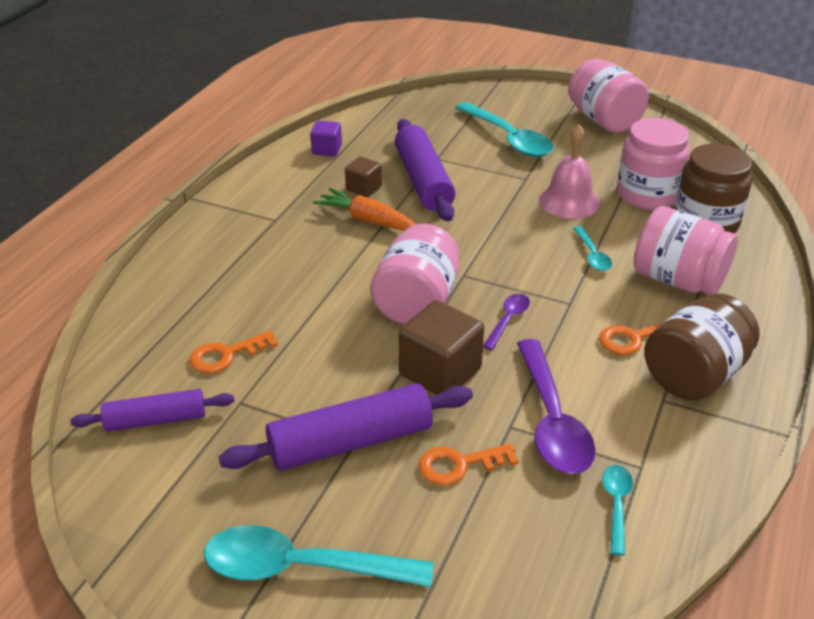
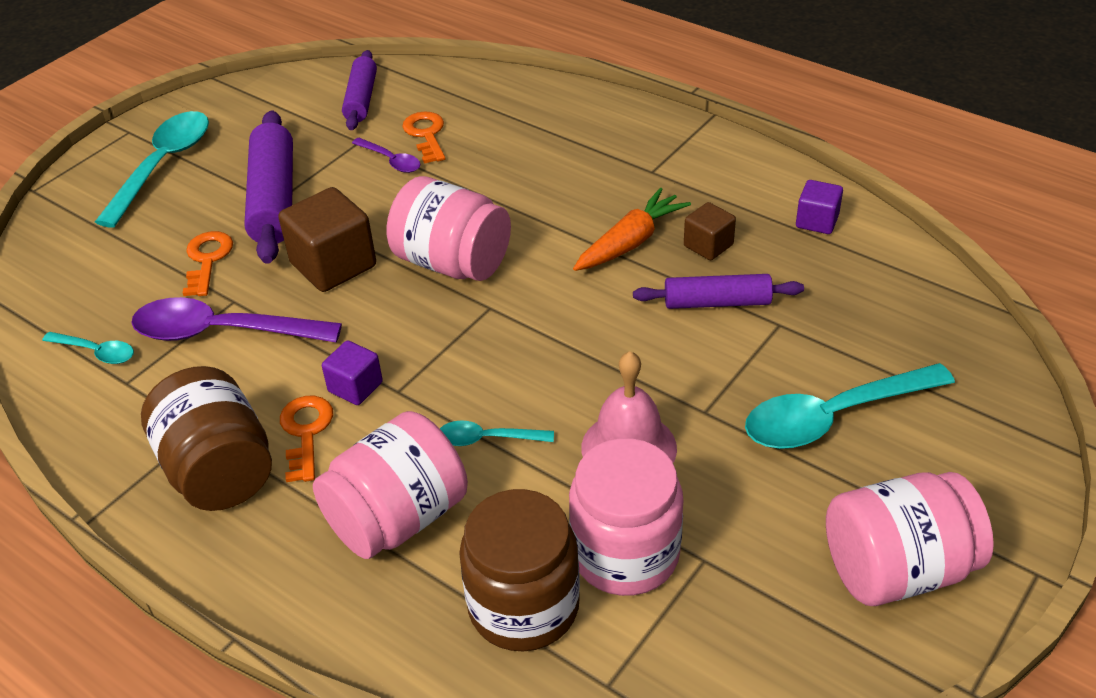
camera: 105 degrees right, 5 degrees up
(423, 181) = (717, 302): purple rolling pin -> purple rolling pin, size x0.62
(508, 320) = (390, 330): purple spoon -> purple spoon (391, 161)
(576, 325) = (355, 387): none -> purple cube

